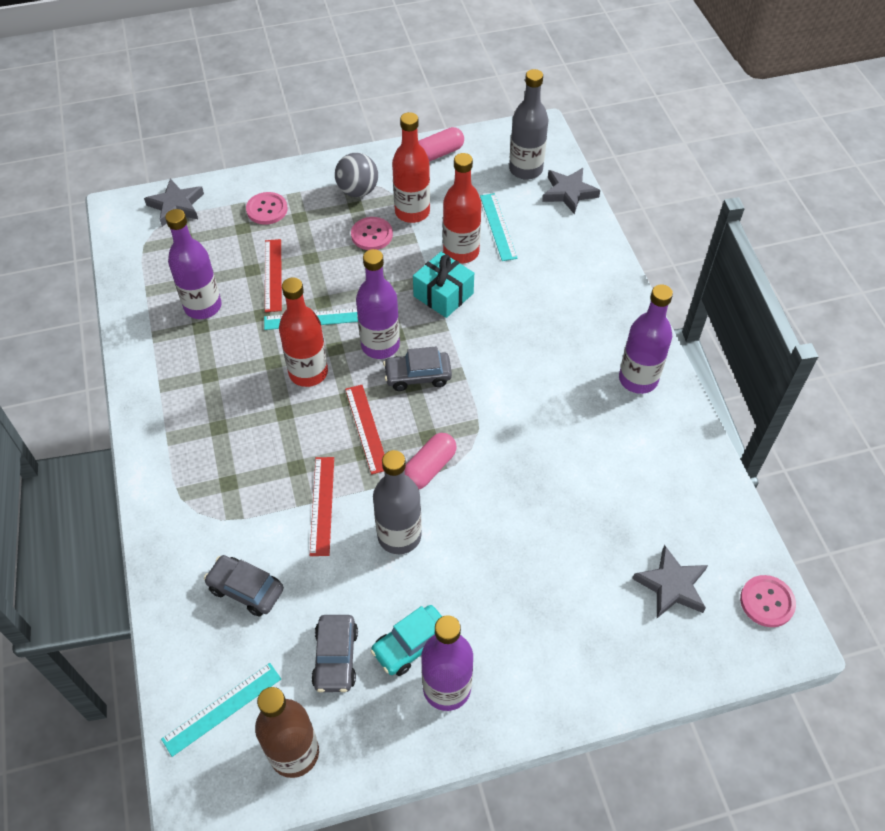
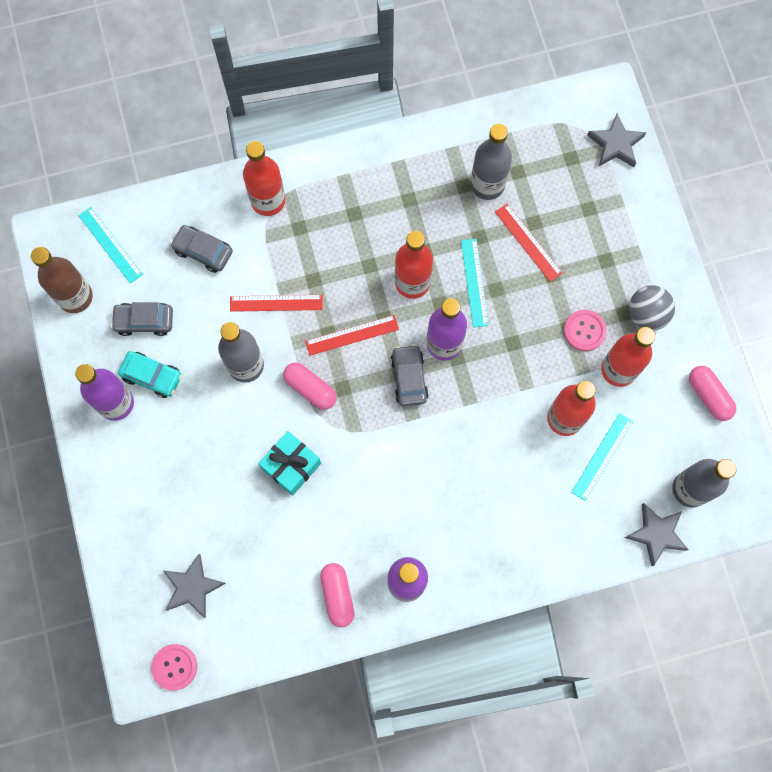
camera: 90 degrees right, 20 degrees up
(187, 517) = (268, 200): none -> red bottle
(203, 306) = (487, 185): purple bottle -> grey bottle
(246, 589) = (203, 251): grey car -> grey car turned 90 degrees counterclockwise
(267, 209) = (615, 228): pink button -> none
(273, 275) = (528, 242): red ruler -> red ruler turned 60 degrees clockwise
(411, 644) = (152, 376): turquoise car -> turquoise car turned 150 degrees clockwise
(443, 295) = (507, 401): turquoise gift -> turquoise gift (291, 466)
(498, 226) = (602, 456): turquoise ruler -> turquoise ruler turned 45 degrees counterclockwise
(660, 440) = (337, 595): none -> pink capsule

